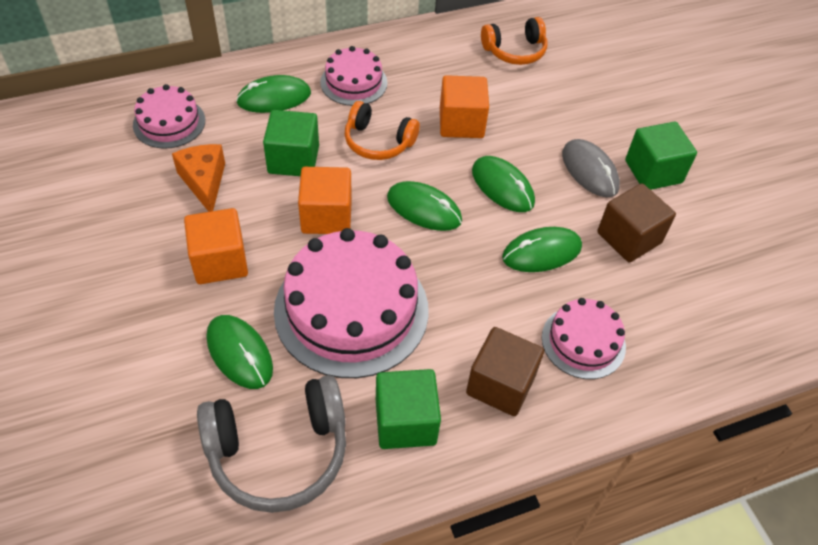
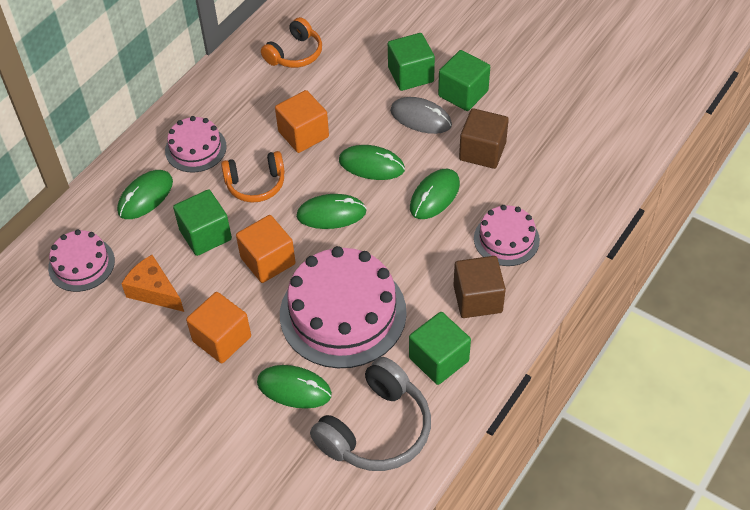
camera: 30 degrees left, 0 degrees up
(612, 126) = (410, 75): none -> green cube

